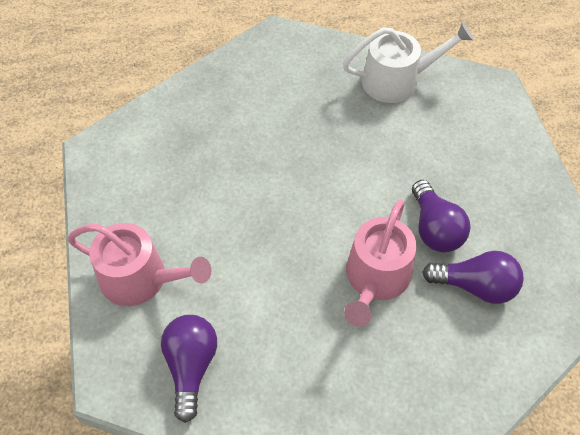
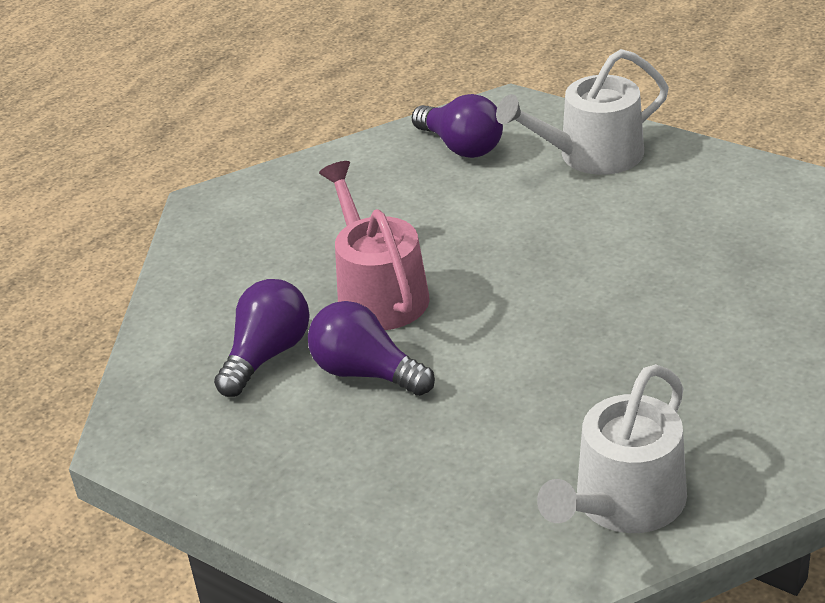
camera: 140 degrees right, 20 degrees down
(141, 278) = (591, 155): pink watering can -> white watering can
(475, 286) = (267, 355): purple light bulb -> purple light bulb turned 150 degrees clockwise

